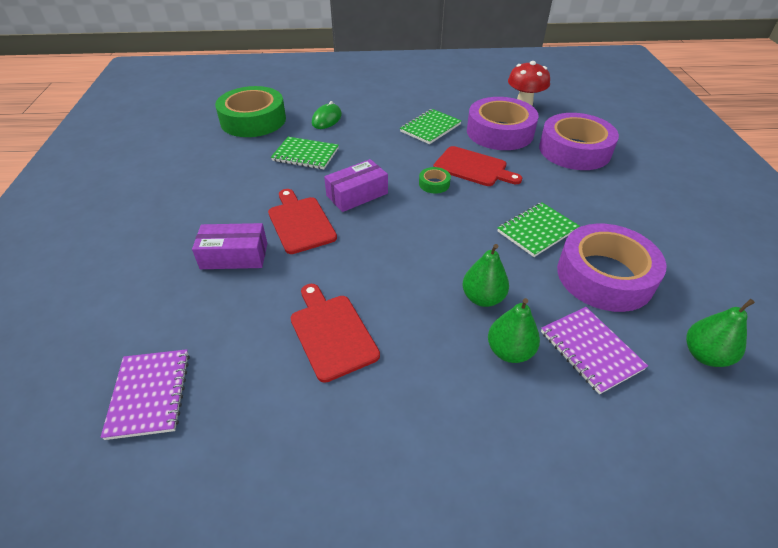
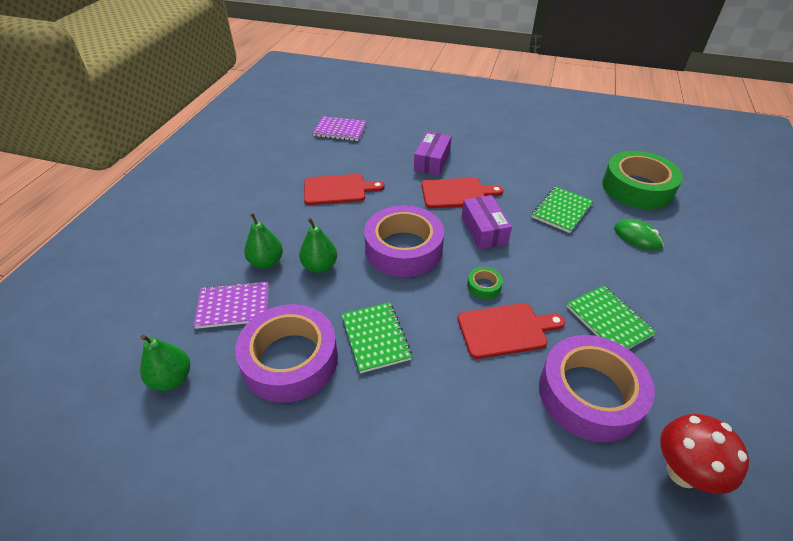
camera: 110 degrees right, 0 degrees up
(473, 167) = (506, 330): red cutting board -> red cutting board turned 150 degrees counterclockwise
(574, 150) = (521, 470): purple tape -> purple tape (403, 249)

